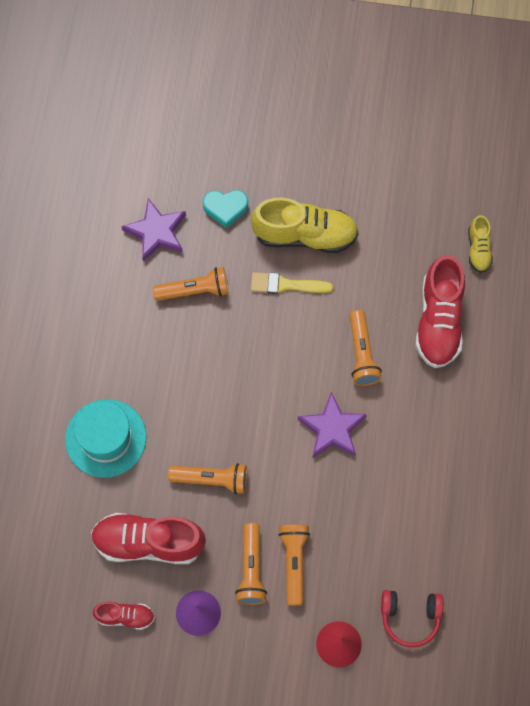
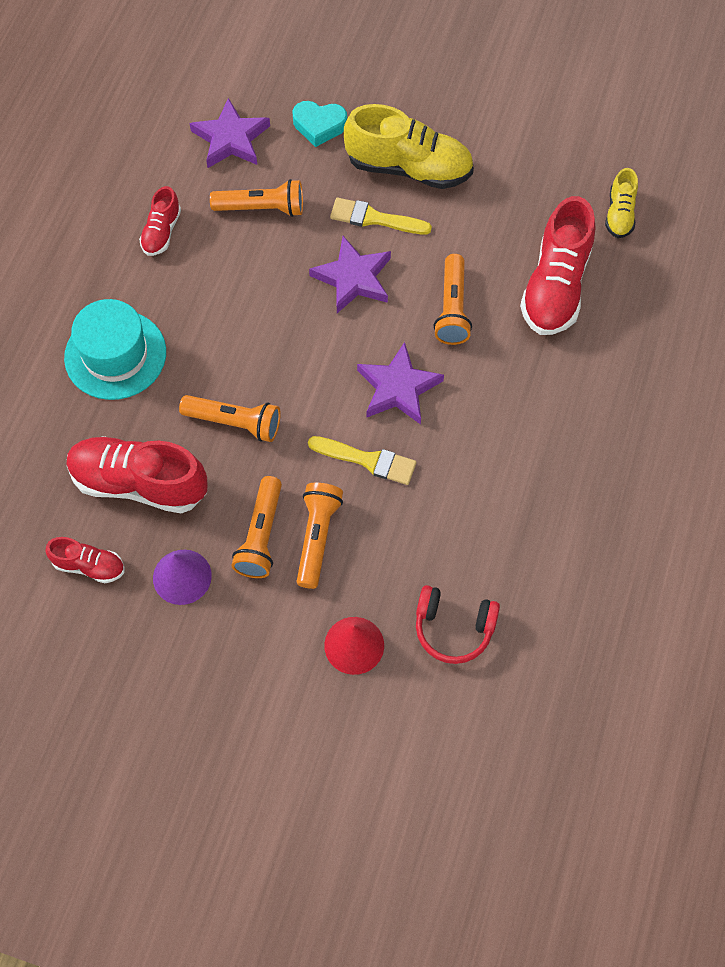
camera: 10 degrees right, 5 degrees down
(118, 325) = (161, 232): none -> red shoe
(279, 340) = (353, 278): none -> purple star
(320, 493) = (367, 460): none -> yellow brush

